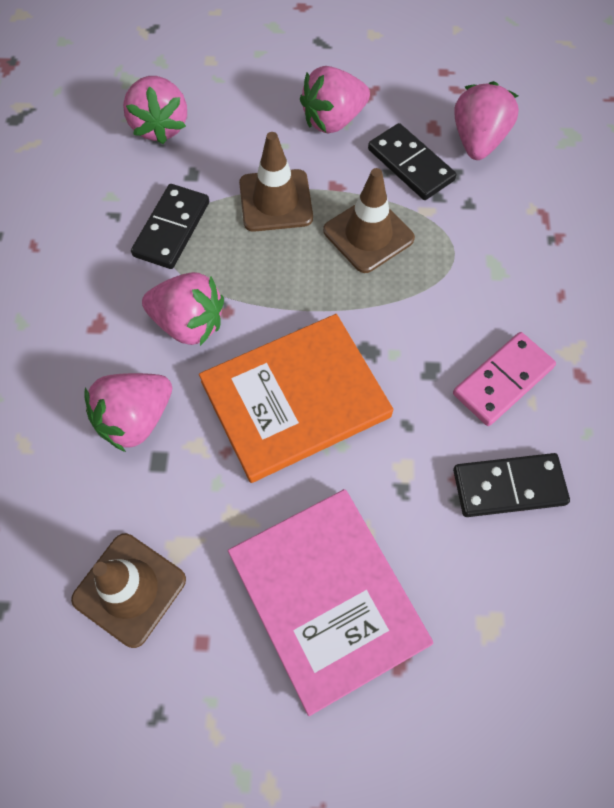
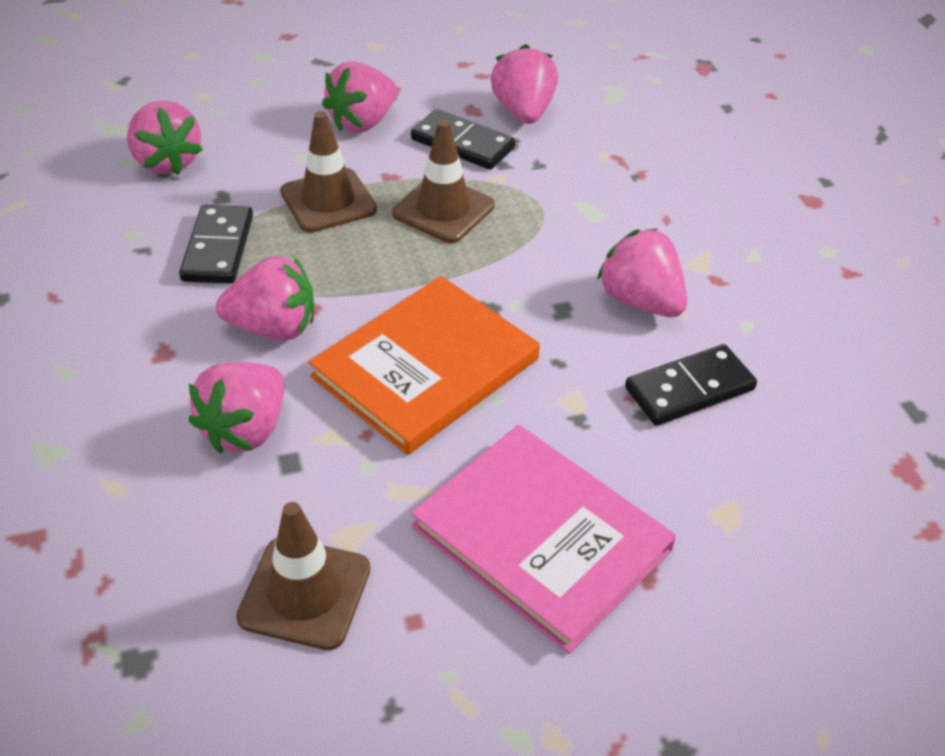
camera: 20 degrees left, 20 degrees down
(502, 380) = (641, 301): pink domino -> pink strawberry

